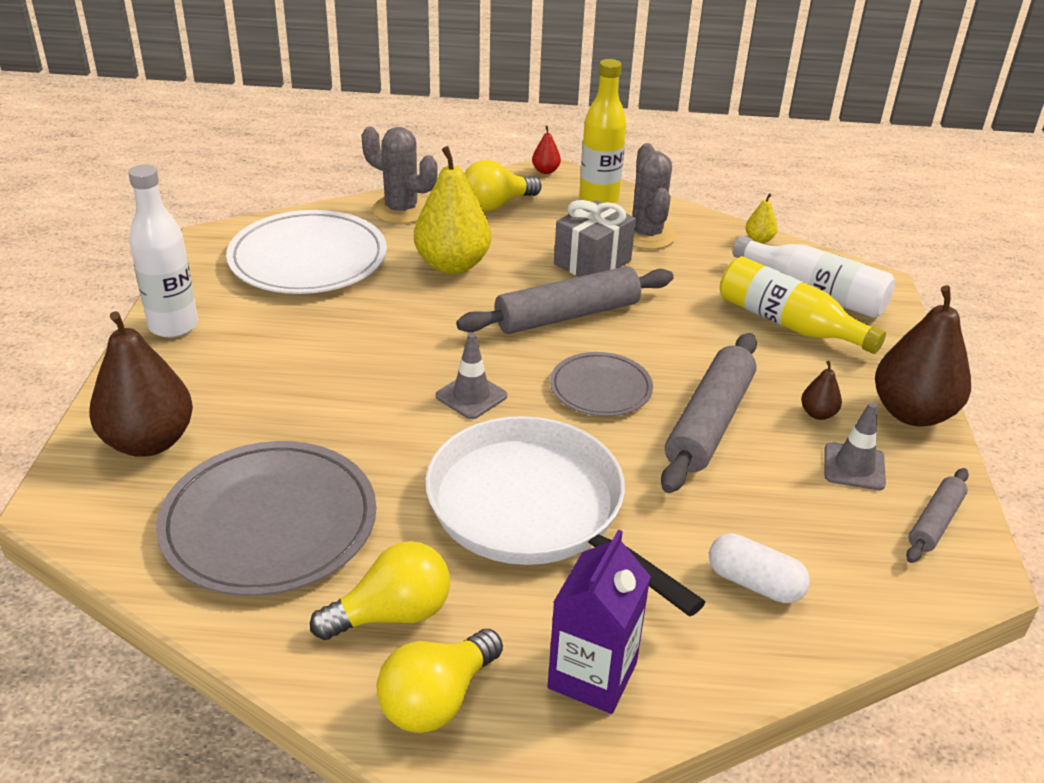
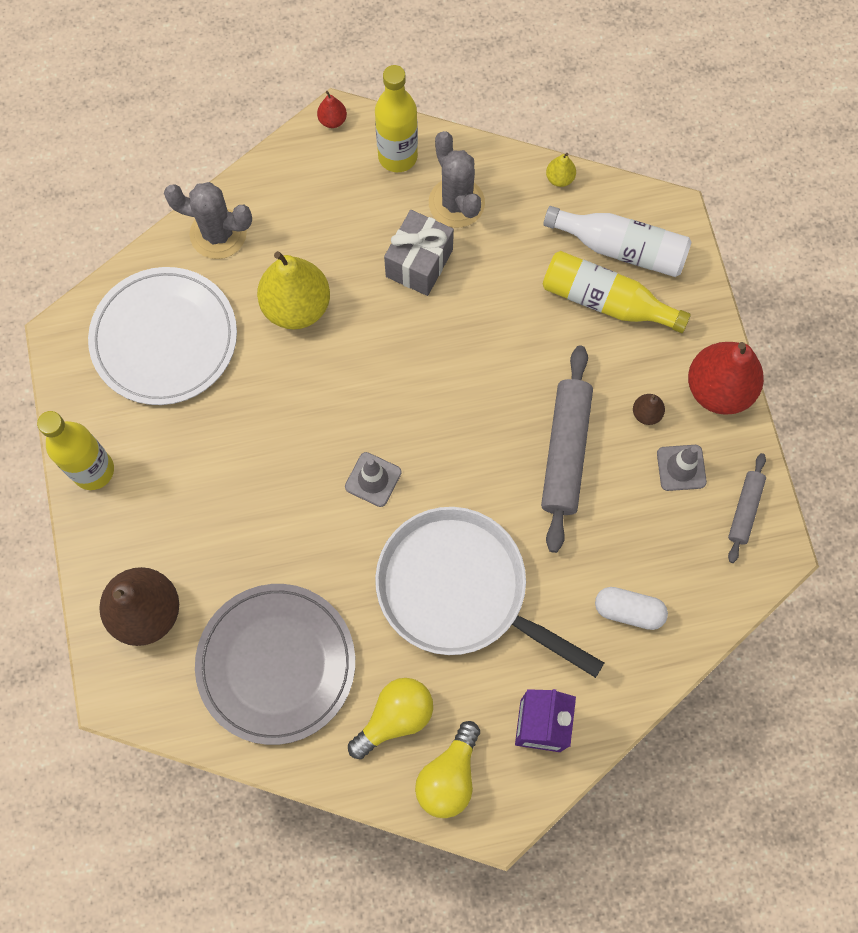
camera: 15 degrees left, 35 degrees up
(173, 326) = (93, 470): white bottle -> yellow bottle
(496, 205) = (304, 196): yellow light bulb -> none
(567, 315) = (419, 349): grey rolling pin -> none
(600, 388) = (472, 437): grey plate -> none
(912, 413) = (718, 389): brown pear -> red pear

